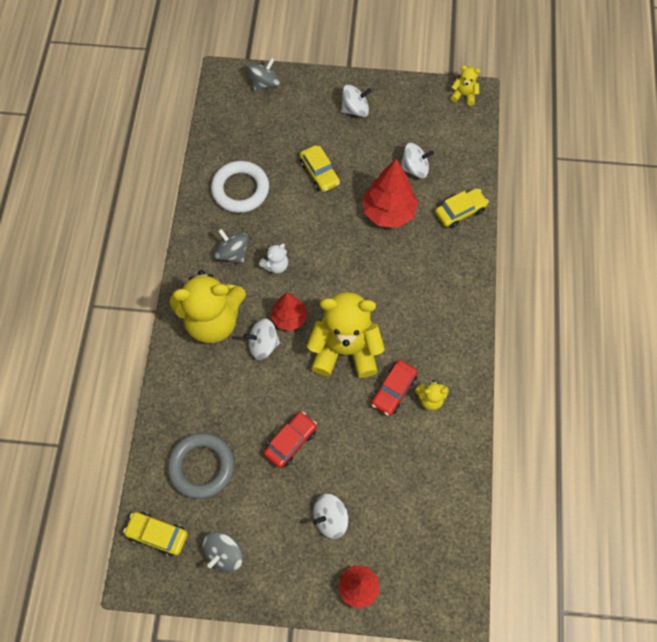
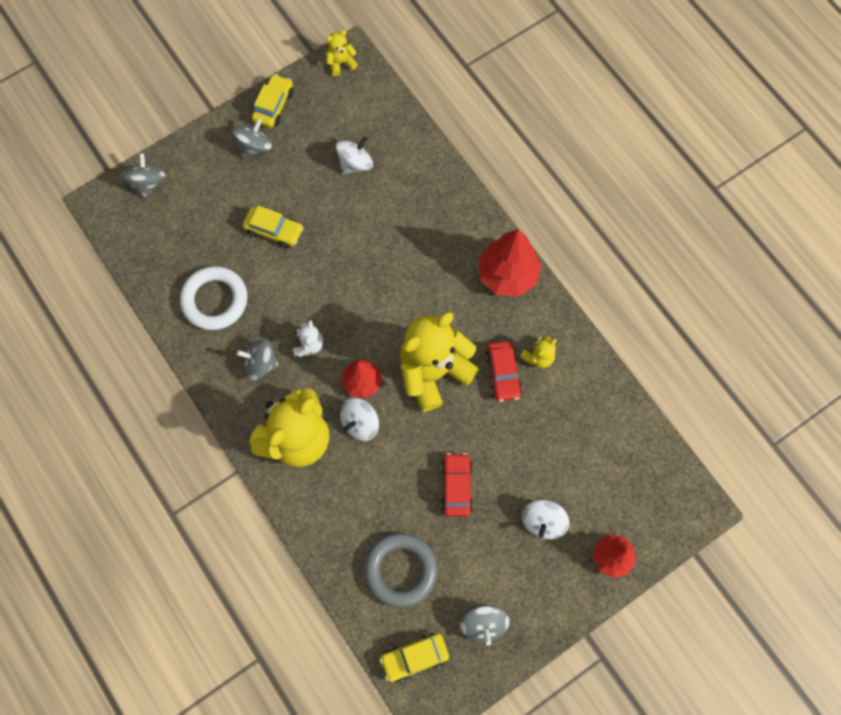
camera: 40 degrees left, 5 degrees up
(355, 109) = (254, 147): white spinning top -> grey spinning top
(388, 212) = (366, 221): red tree -> red tree (507, 274)
(460, 211) = (427, 174): yellow car -> yellow car (273, 106)

